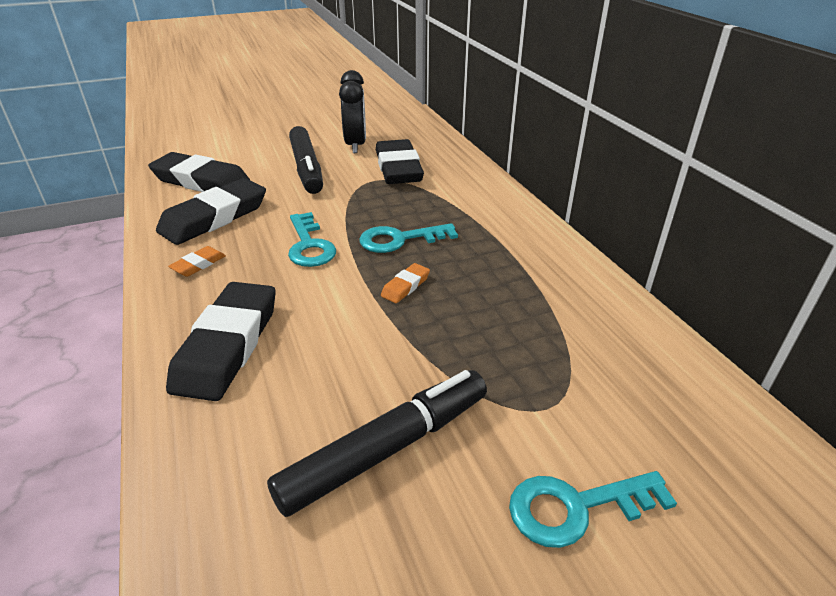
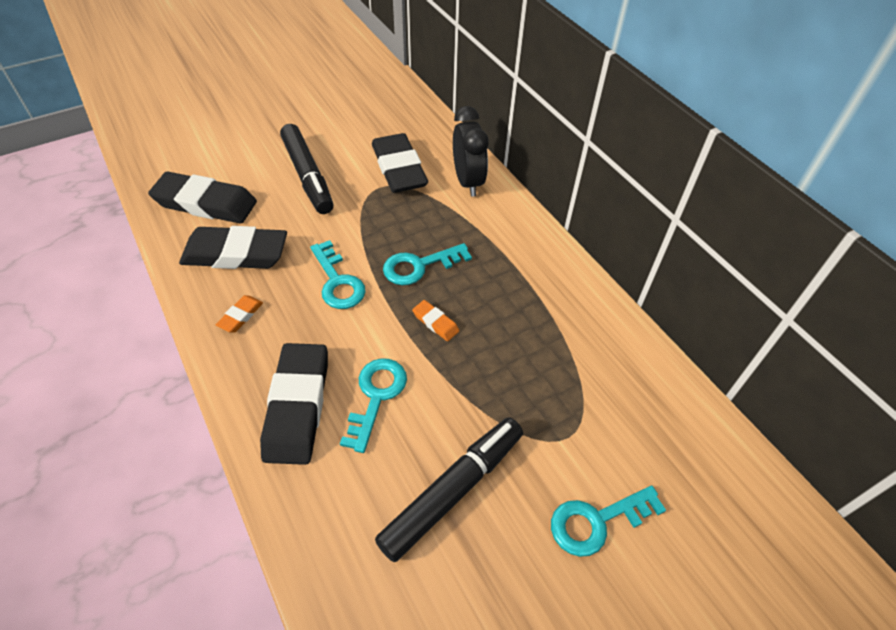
camera: 10 degrees left, 15 degrees up
(214, 217) = (235, 253): black eraser -> black eraser turned 60 degrees clockwise
(319, 345) = (376, 396): none -> turquoise key
(355, 145) = (349, 137): black clock -> black clock (468, 182)
(405, 286) = (435, 322): orange eraser -> orange eraser turned 75 degrees counterclockwise

